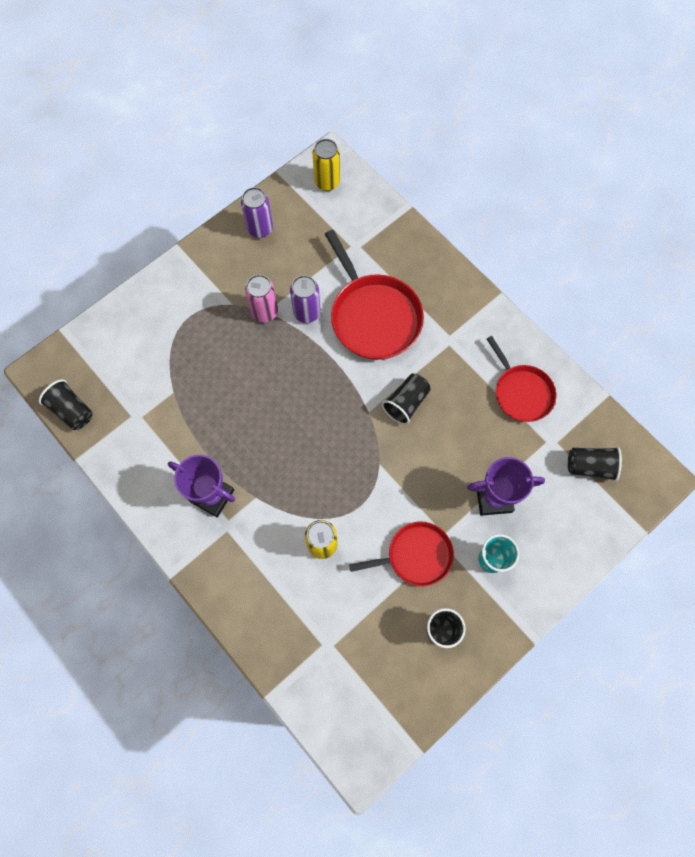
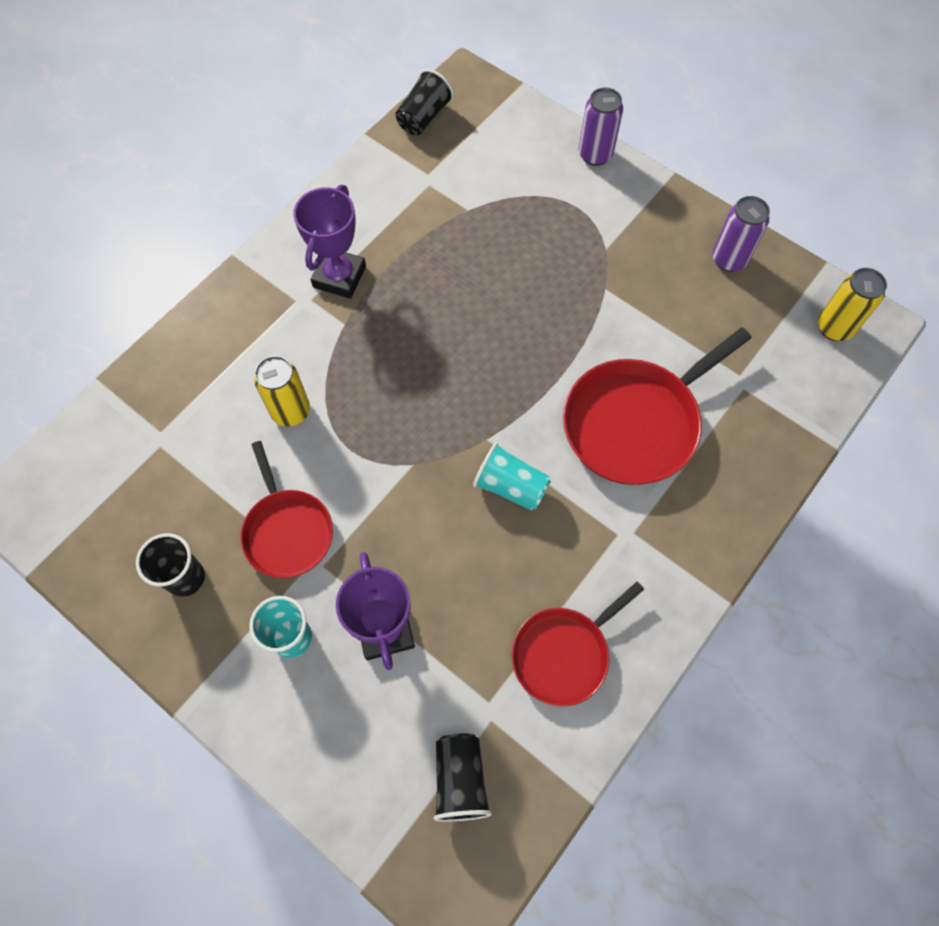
camera: 80 degrees right, 5 degrees down
(264, 312) = (605, 287): pink can -> none
(307, 313) = (618, 337): purple can -> purple can (595, 155)
(406, 403) = (511, 486): black cup -> turquoise cup

